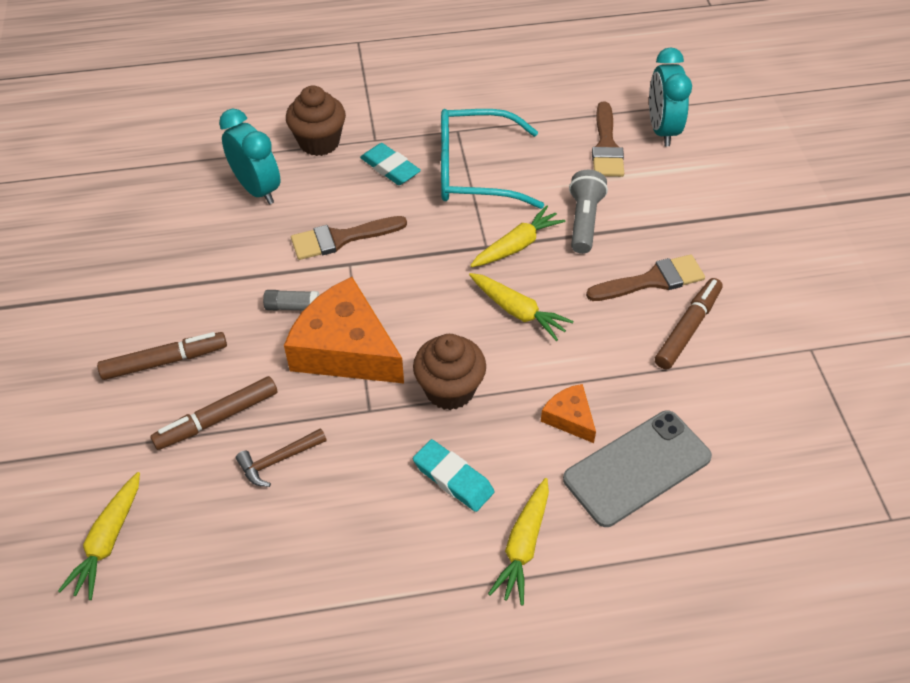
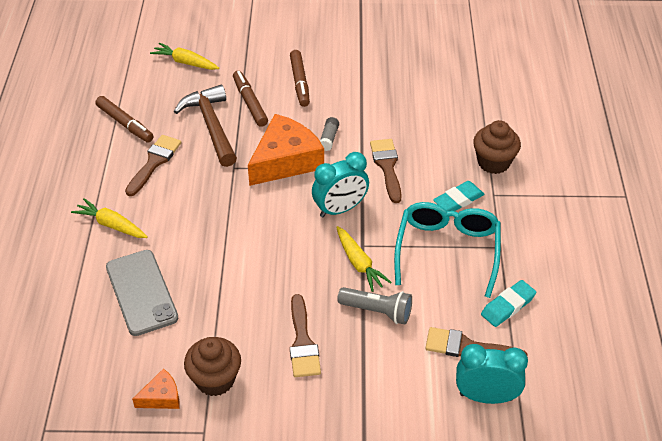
camera: 100 degrees right, 5 degrees down
(257, 189) = (445, 127): turquoise clock -> turquoise clock (340, 209)
(278, 460) = (211, 126): brown hammer -> brown hammer, size x1.99
(375, 522) = (154, 162): none -> brown brush
(449, 390) = (236, 207): brown cupcake -> brown cupcake (215, 380)
(453, 478) = (170, 200): turquoise eraser -> turquoise eraser (508, 306)
(518, 311) = (293, 253): yellow carrot -> none
(569, 418) = (193, 264): orange cheese -> orange cheese (161, 397)
(687, 329) = (248, 352): brown marker -> brown marker (125, 123)

